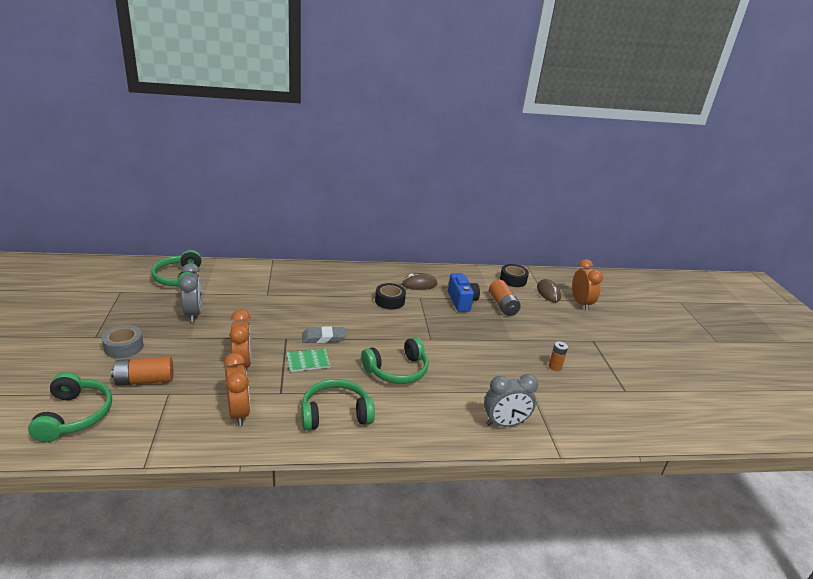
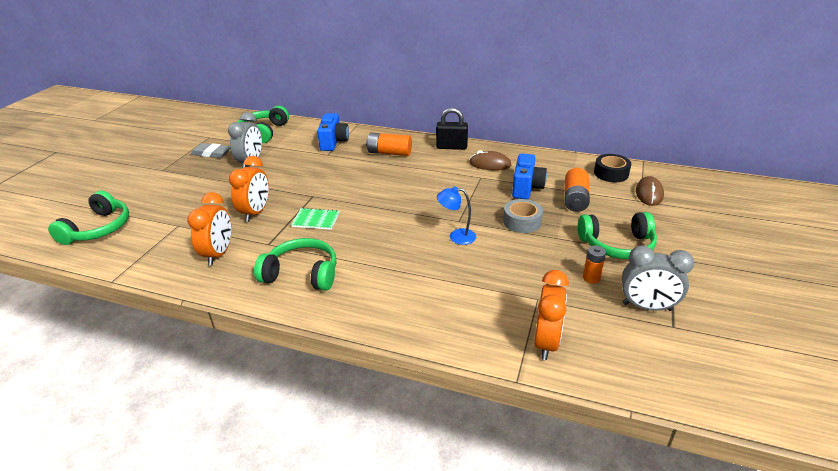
camera: 30 degrees right, 5 degrees up
(124, 347) = (176, 181): grey tape -> grey tape (522, 222)
(145, 380) = (169, 211): orange battery -> orange battery (389, 153)
(264, 281) = (334, 142): none -> blue camera
(323, 338) = (348, 201): grey eraser -> grey eraser (211, 153)
(376, 272) = (451, 147): none -> black padlock
(389, 301) = (444, 176): black tape -> none
(397, 370) = (397, 245): green headphones -> green headphones (617, 245)
(438, 353) = (456, 236): none -> blue lamp
(504, 423) = (475, 326): grey clock -> grey clock (647, 307)
(581, 303) = (687, 212): orange clock -> orange clock (546, 342)

